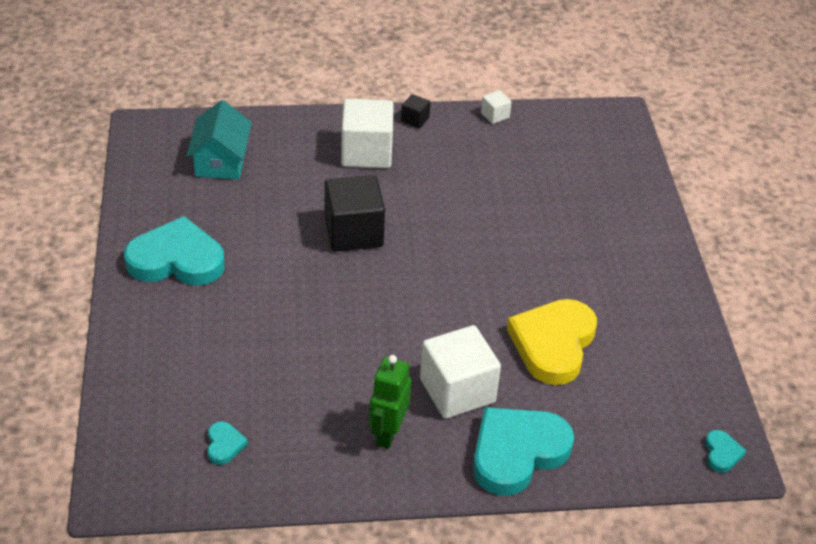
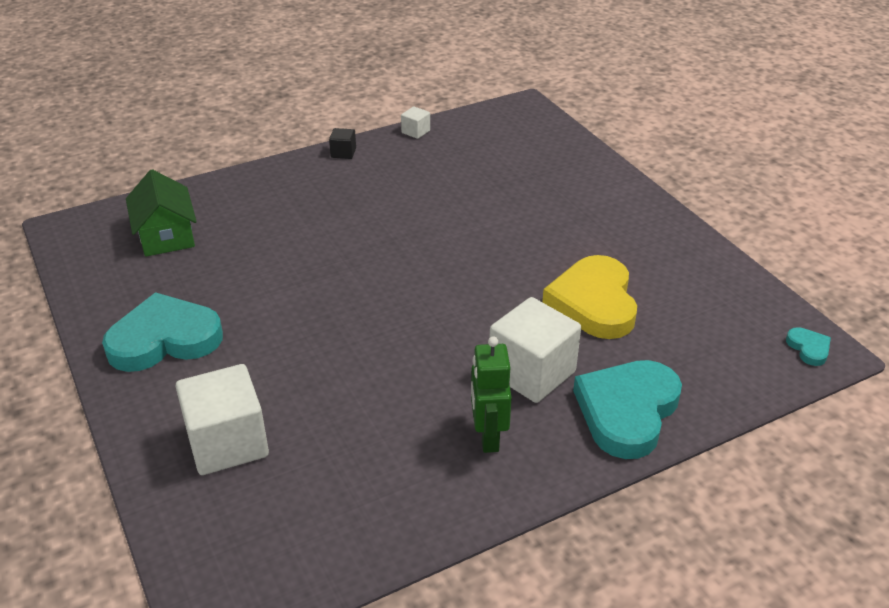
camera: 20 degrees left, 5 degrees down
(221, 161) = (166, 235): turquoise house -> green house
(224, 445) = (318, 510): turquoise heart -> none
(353, 232) = (340, 261): black cube -> none
(366, 152) = (312, 190): white cube -> white cube (227, 443)

